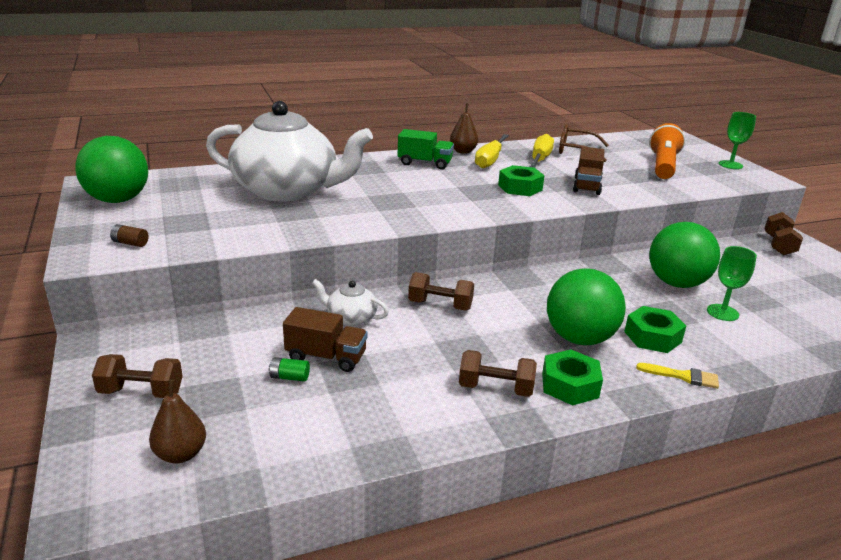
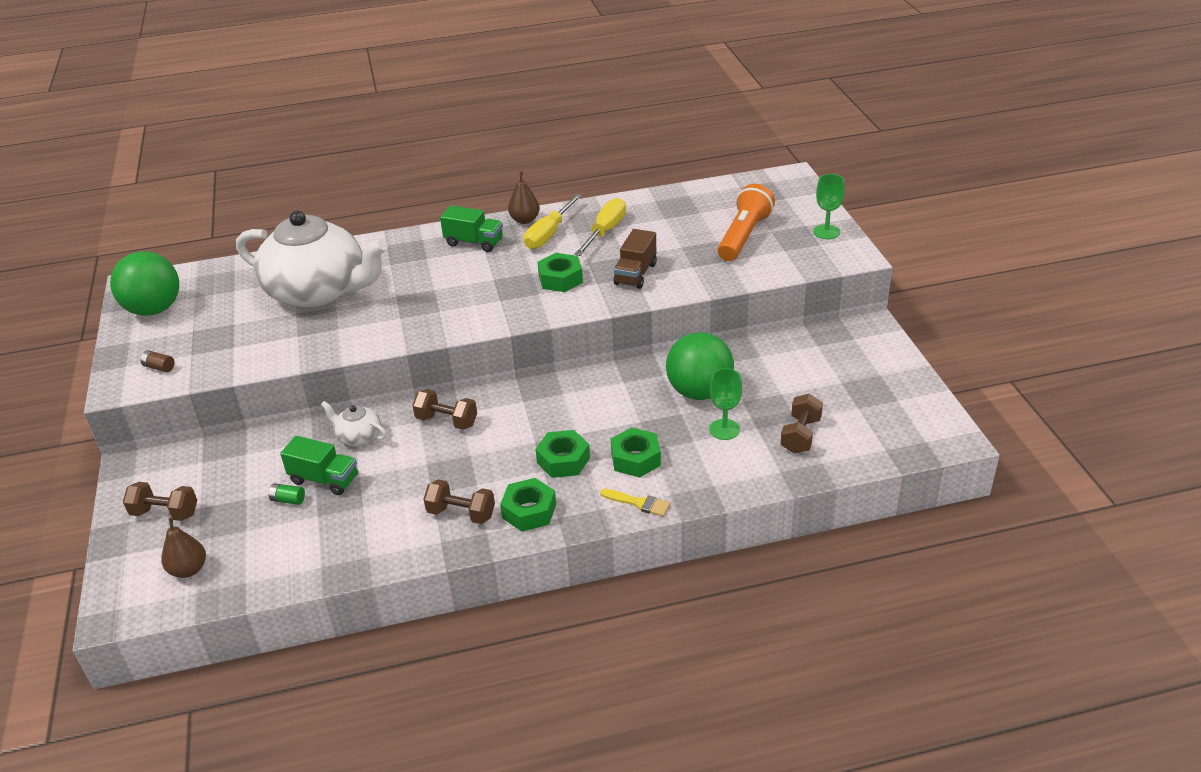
camera: 10 degrees right, 10 degrees up
(326, 357) = (324, 479): brown truck -> green truck
(576, 150) = (656, 213): brown glasses -> none
(579, 338) = (563, 460): green ball -> green nut
(779, 245) = (848, 337): brown dumbbell -> brown dumbbell (800, 435)

